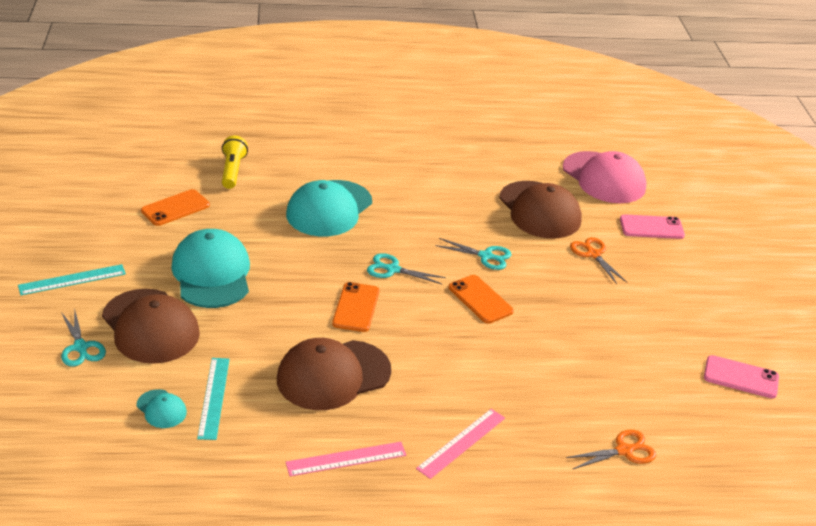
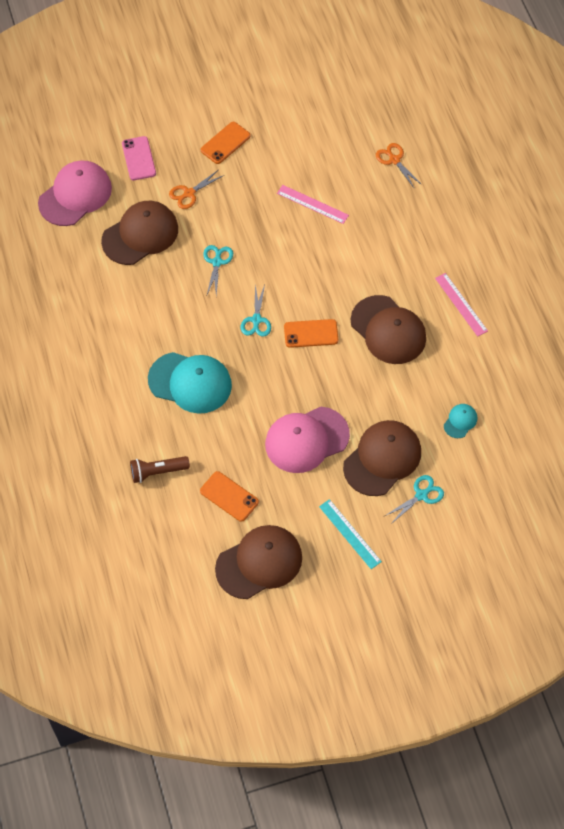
camera: 100 degrees left, 25 degrees up
(85, 212) = (259, 563): none -> brown cap
(212, 274) = (306, 440): turquoise cap -> pink cap
(214, 397) = (437, 394): turquoise ruler -> none
(233, 171) = (157, 472): yellow flashlight -> brown flashlight
(461, 443) = (422, 245): pink ruler -> pink ruler (312, 204)
(480, 299) = (272, 257): orange phone -> orange phone (225, 143)
(741, 377) = (300, 101): pink phone -> none

